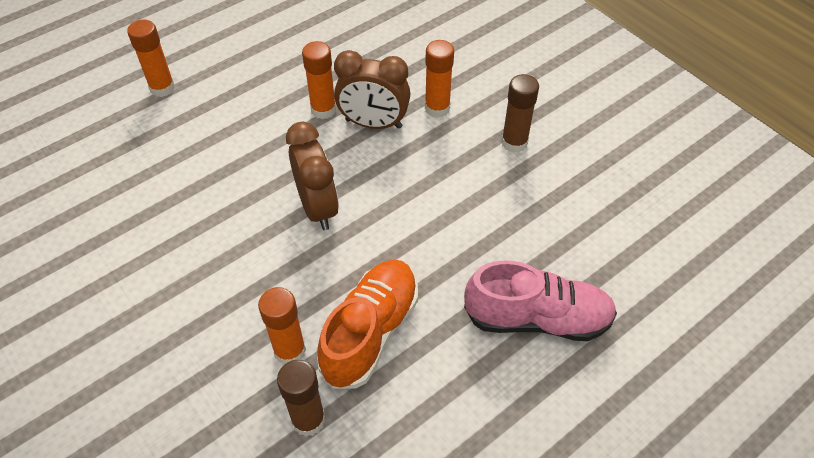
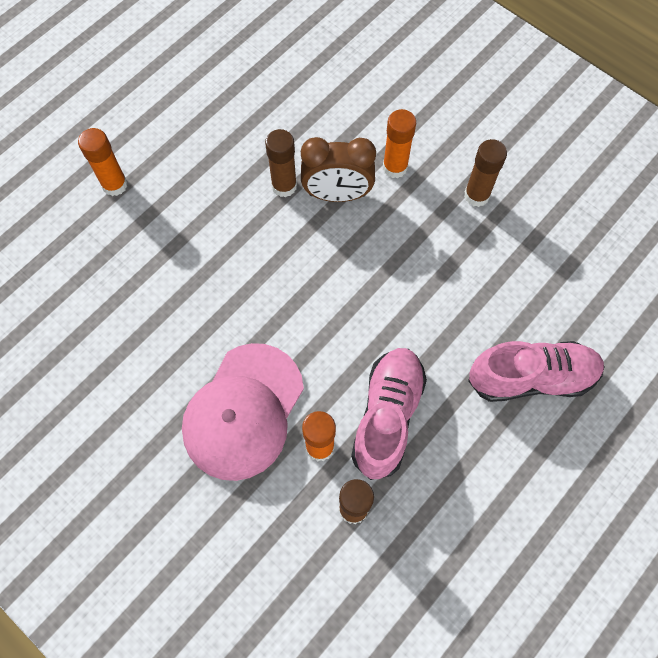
camera: 10 degrees left, 15 degrees up
(220, 303) = (243, 411): none -> pink cap
(317, 207) = (307, 297): brown clock -> none
(323, 110) = (284, 186): orange glue stick -> brown glue stick
(370, 332) = (387, 416): orange shoe -> pink shoe

